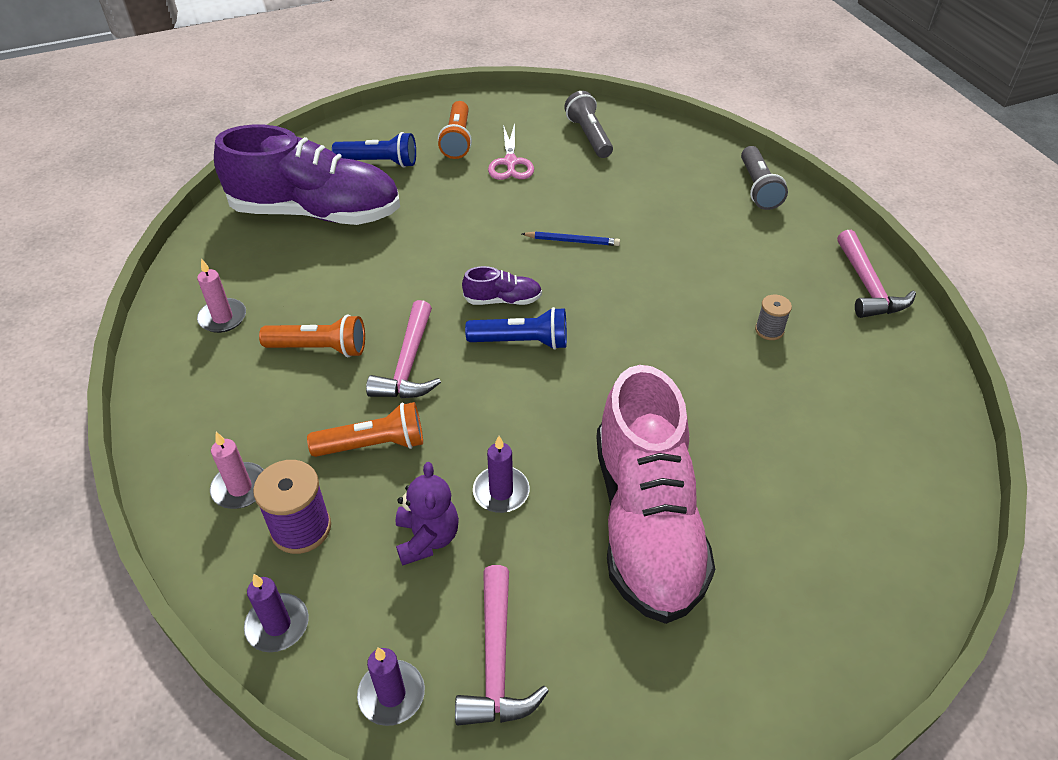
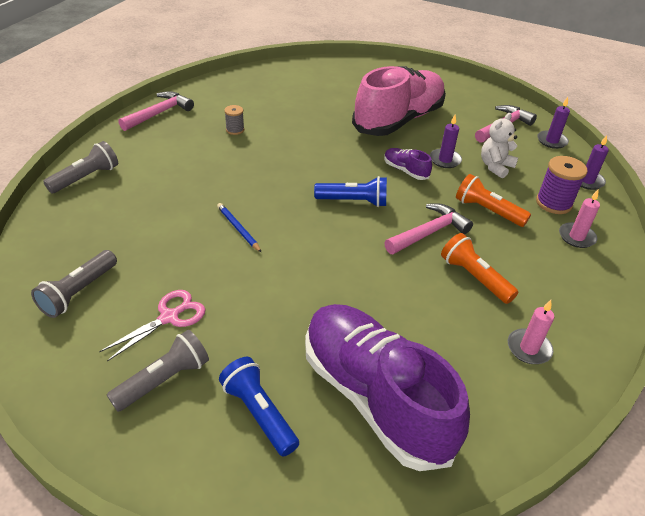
camera: 135 degrees left, 5 degrees down
(427, 538) = (495, 167): purple teddy bear -> white teddy bear
(457, 140) = (164, 380): orange flashlight -> grey flashlight
(503, 300) = (331, 227): purple shoe -> purple shoe (405, 171)
(522, 342) = (353, 201): blue flashlight -> blue flashlight turned 135 degrees clockwise

